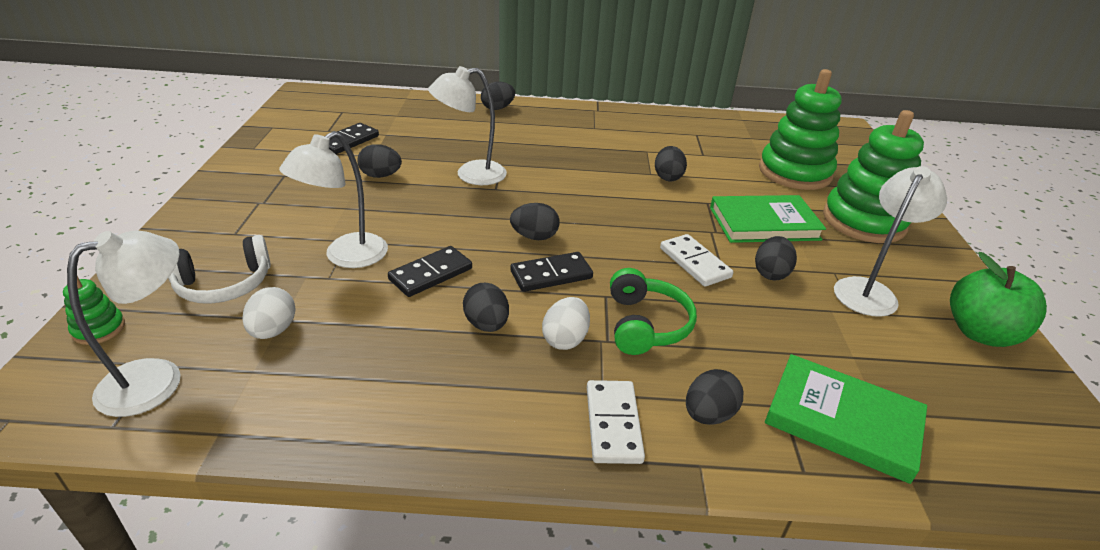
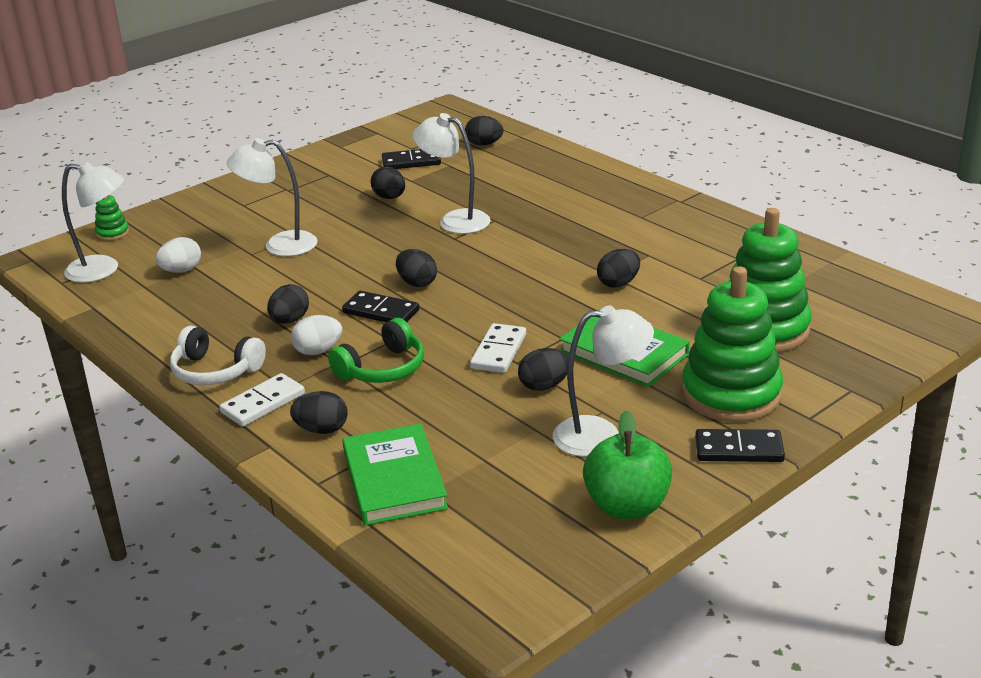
camera: 50 degrees right, 5 degrees down
(224, 284) = (195, 234): white headphones -> white headphones (215, 371)
(430, 274) = (309, 277): black domino -> black domino (739, 449)
(497, 108) = (584, 170): black egg -> black egg (484, 144)

